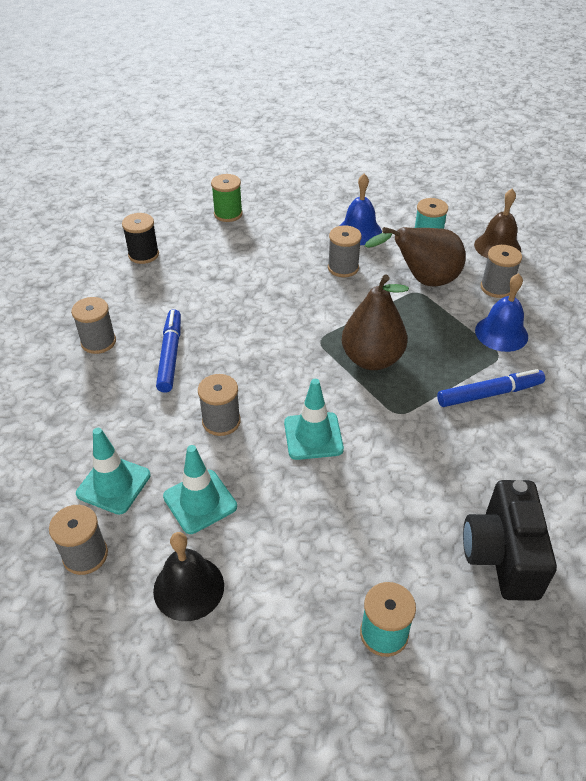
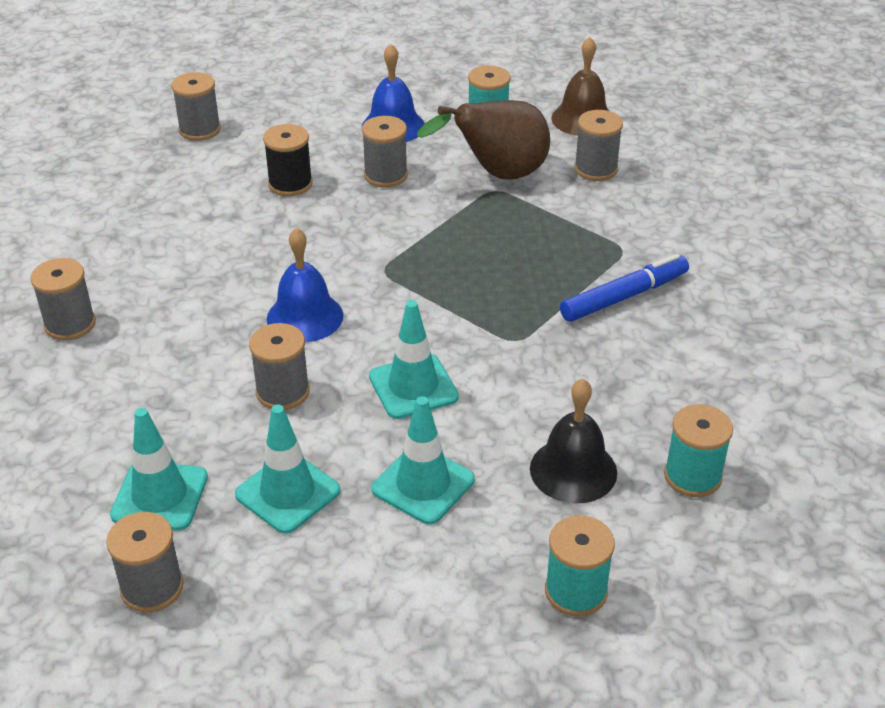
camera: 15 degrees left, 5 degrees down
(143, 254) = (94, 201): black spool -> black spool (290, 184)
(170, 355) = (181, 323): blue marker -> none
(188, 588) = (308, 595): black bell -> black bell (573, 470)
(228, 214) = (200, 130): green spool -> grey spool
(297, 516) = (423, 484): none -> turquoise traffic cone
(372, 359) = (461, 281): brown pear -> none
(501, 333) = (618, 223): blue bell -> blue bell (305, 317)
(502, 556) = (692, 476): black camera -> turquoise spool

